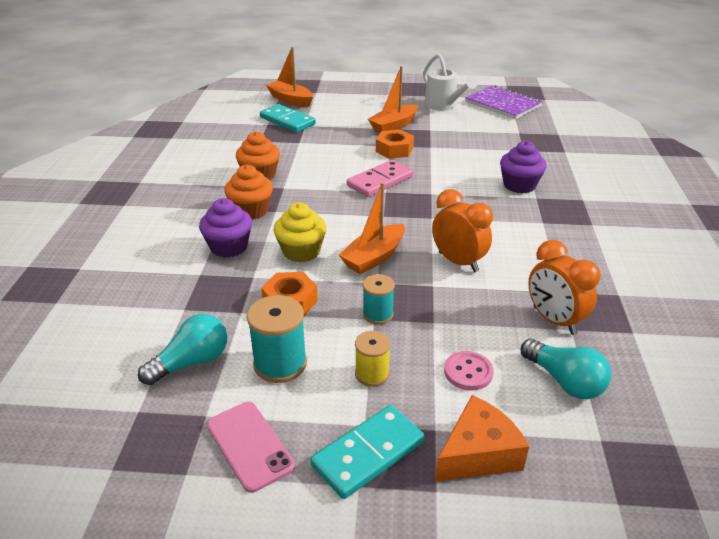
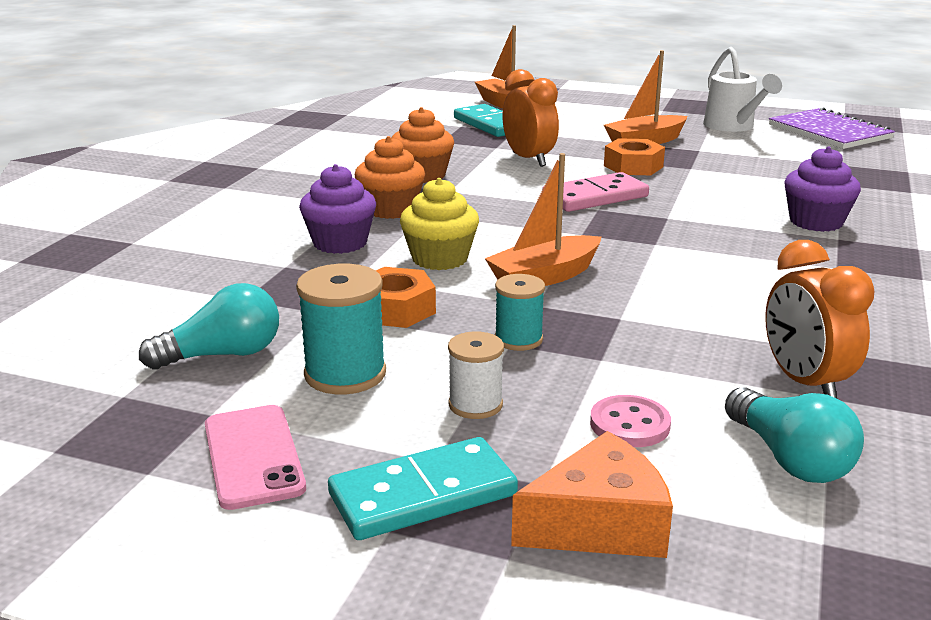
camera: 15 degrees right, 10 degrees down
(372, 374) = (475, 404): yellow spool -> white spool
(458, 262) = (674, 296): orange clock -> orange clock (529, 159)

